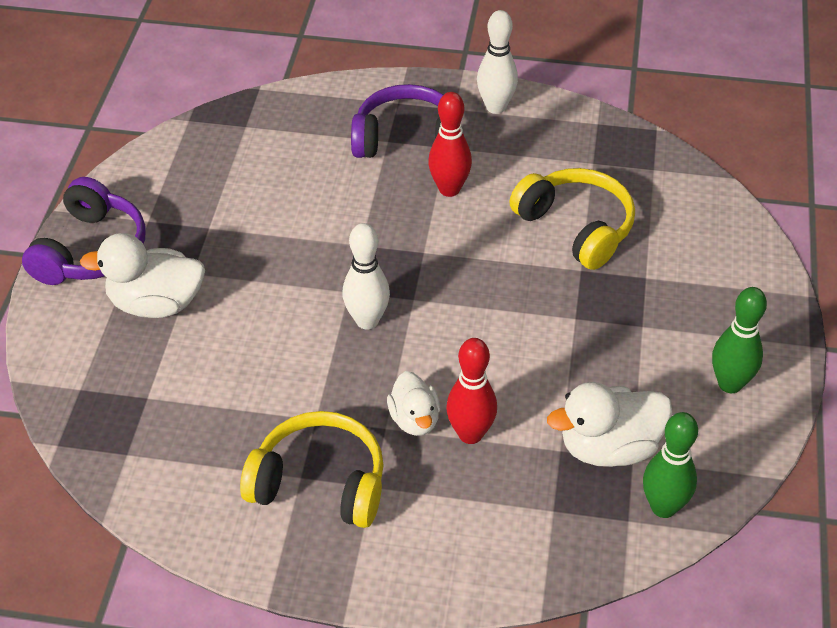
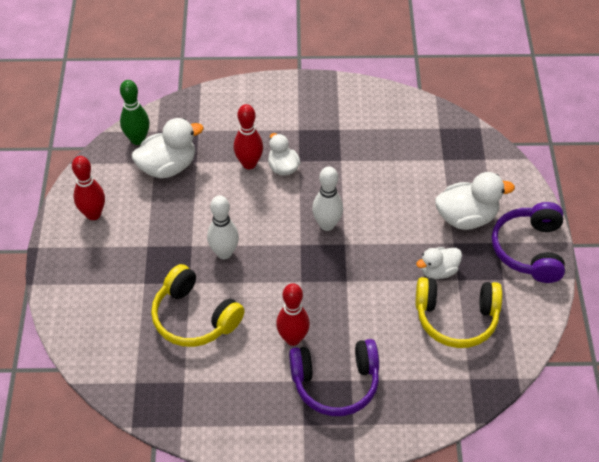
camera: 170 degrees right, 5 degrees up
(230, 240) = (438, 271): none -> white duck
(320, 483) = (328, 127): yellow headphones -> yellow headphones (456, 318)
(495, 107) = (269, 432): white bowling pin -> white bowling pin (224, 253)
(730, 384) = (93, 214): green bowling pin -> red bowling pin

